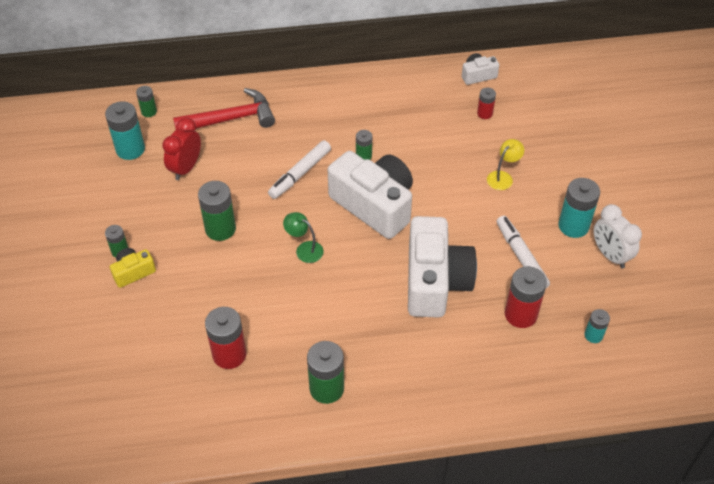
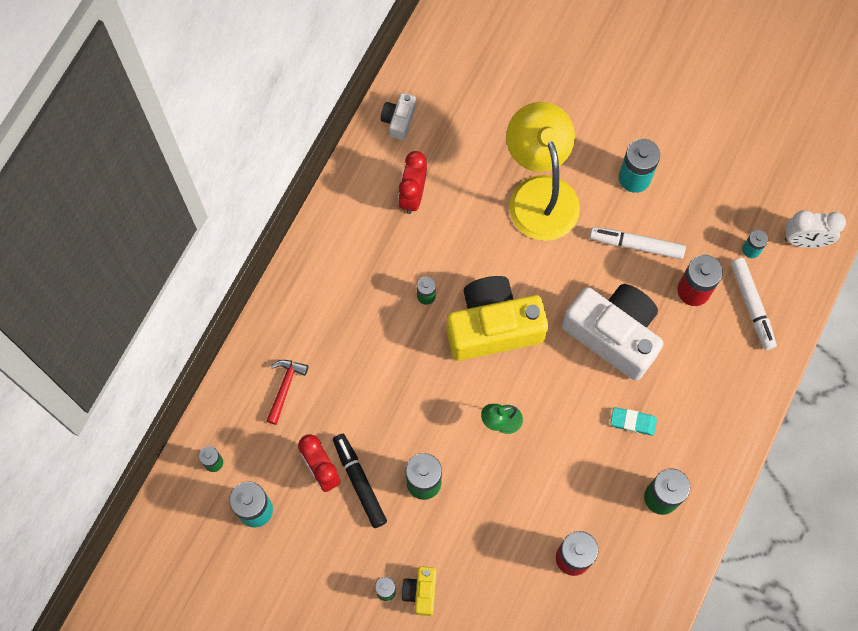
camera: 55 degrees left, 20 degrees up
(192, 193) = (359, 482): none -> black marker
(231, 119) = (285, 387): red hammer -> red hammer, size x0.57
(300, 174) = (407, 368): white marker -> white marker (752, 306)
(374, 205) = (493, 327): white camera -> yellow camera
(374, 333) = (633, 422): none -> turquoise eraser
(431, 110) = (412, 195): none -> red clock
(484, 113) = (452, 151): red battery -> none
(503, 177) = (540, 193): yellow lamp -> yellow lamp, size x2.47
(610, 255) = (684, 173): white clock -> white clock (805, 241)

